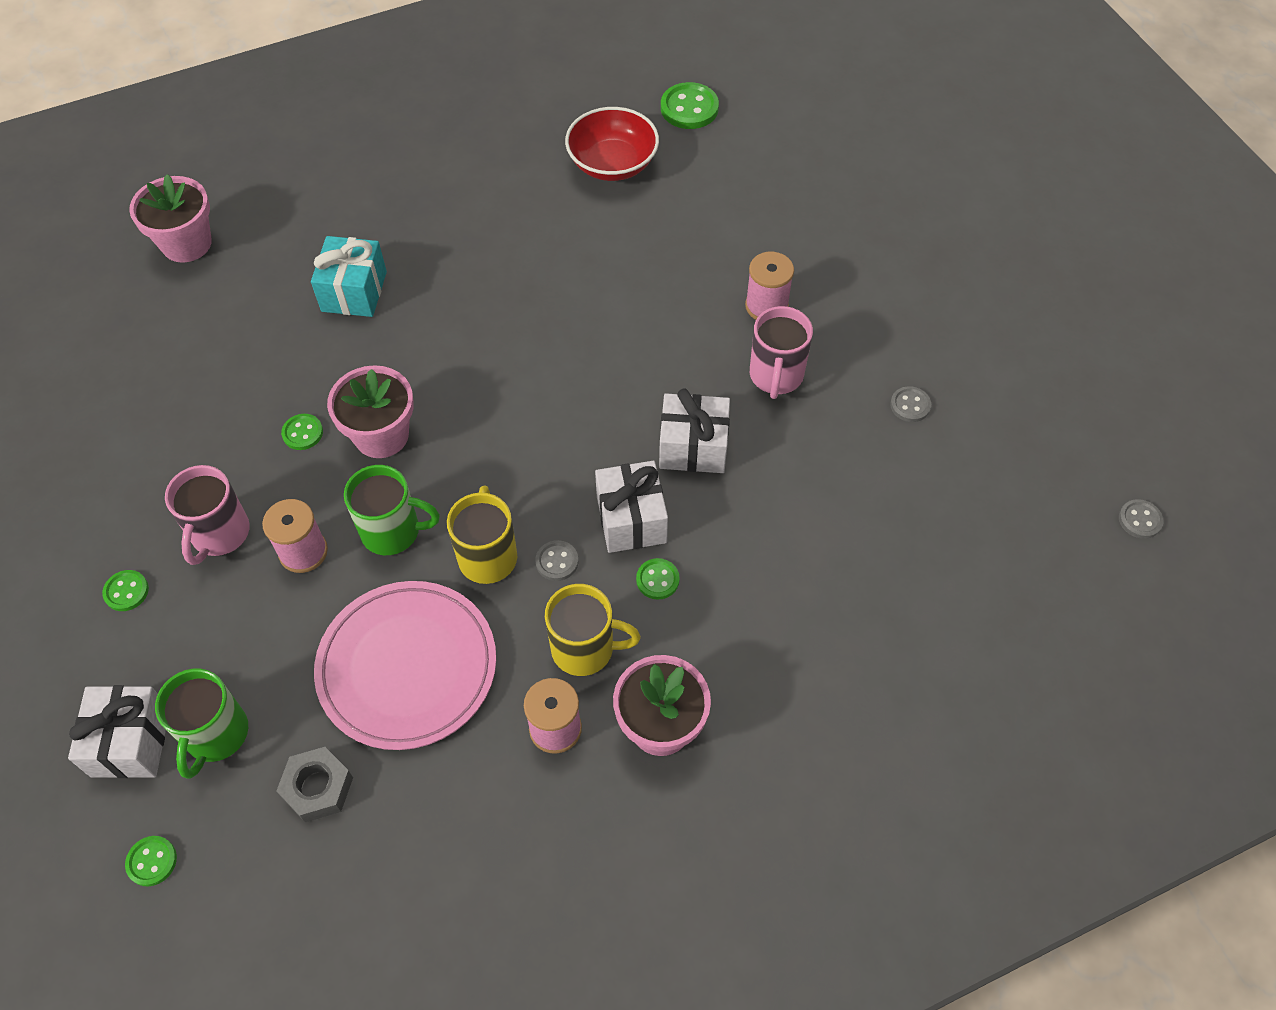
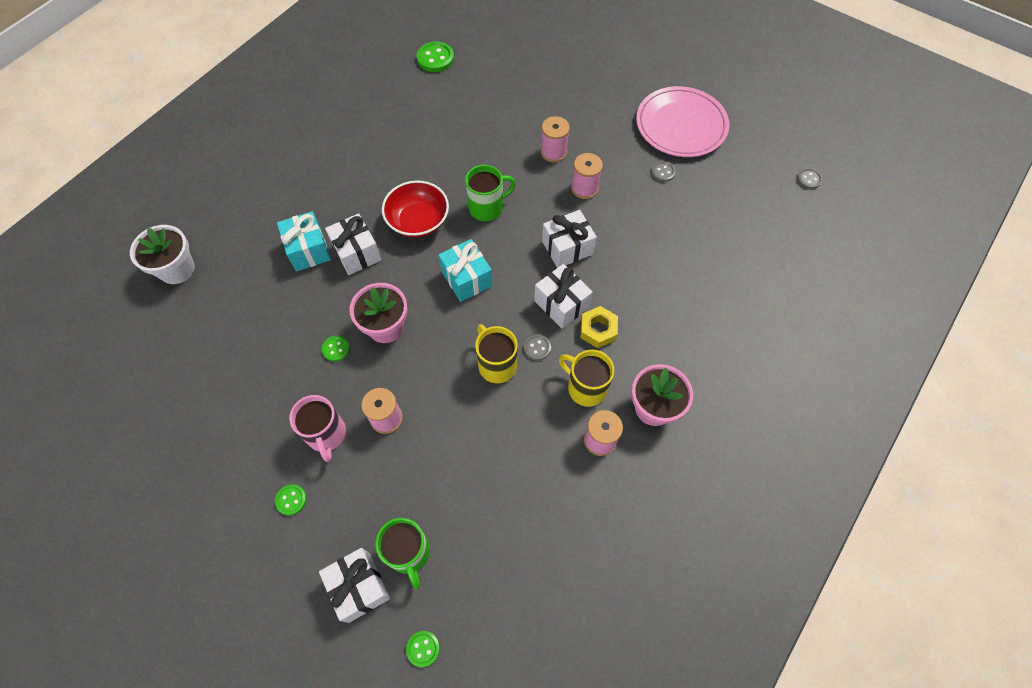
camera: 30 degrees left, 5 degrees up
(187, 243) = (177, 269): pink flower pot -> white flower pot
(317, 787) = (491, 548): grey nut -> none
(393, 531) = (431, 379): green mug -> green mug (487, 207)
(407, 667) = (495, 451): pink plate -> pink plate (681, 125)
(410, 323) = (357, 253): none -> white gift
(527, 423) = (466, 279): none -> turquoise gift
(585, 649) = (585, 388): yellow mug -> yellow mug turned 120 degrees counterclockwise
(612, 163) = (413, 108): red bowl -> red bowl (418, 221)
(657, 580) = (598, 330): green button -> yellow nut
(776, 376) = (584, 188): pink mug -> pink spool

